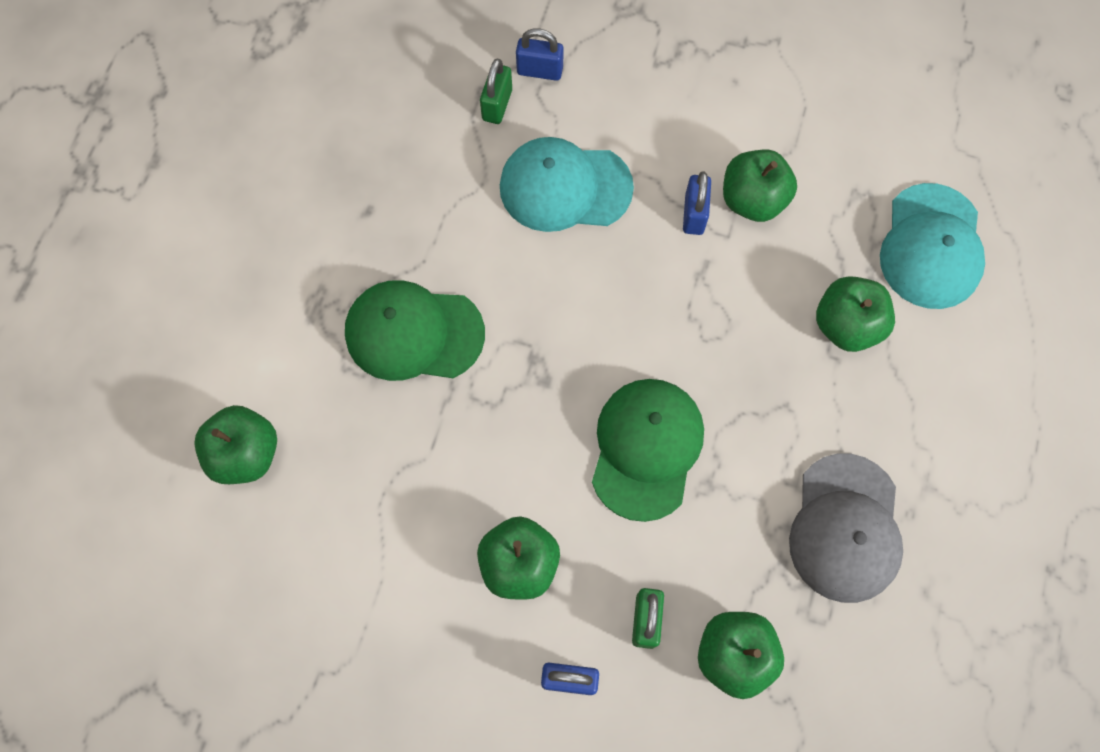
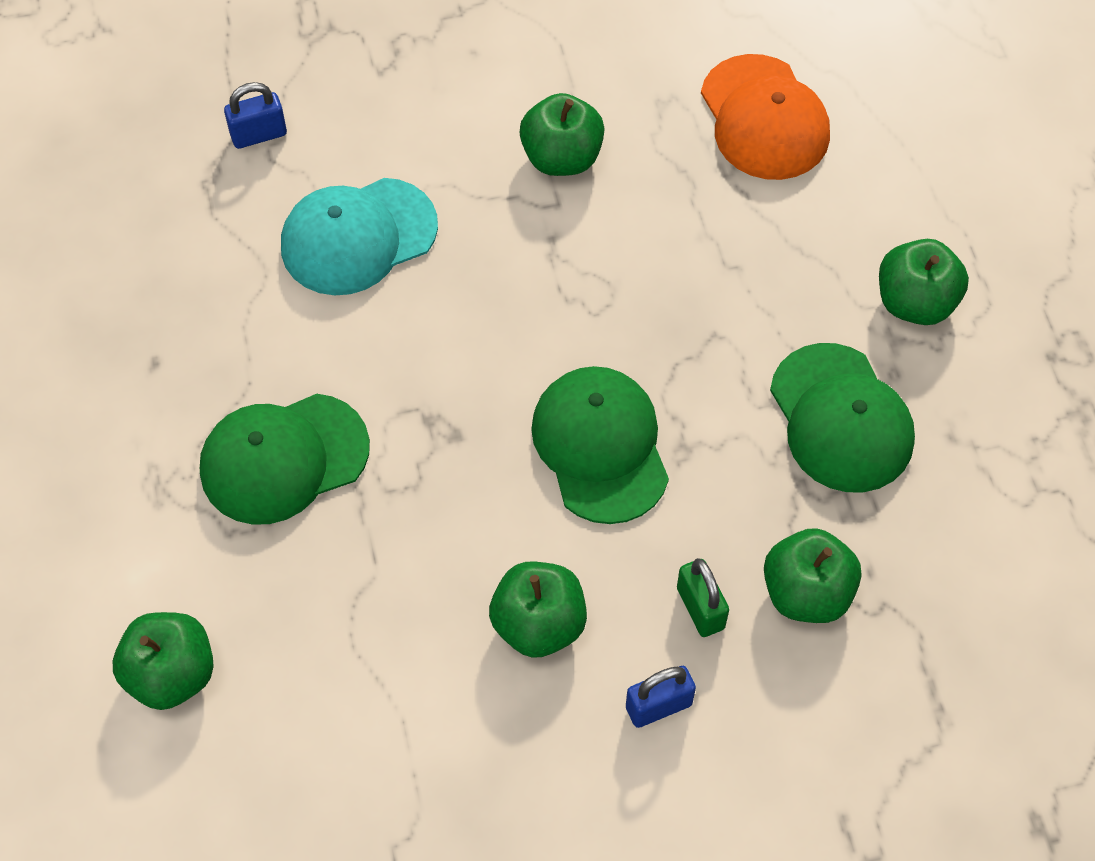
camera: 30 degrees left, 10 degrees down
(497, 105) = (233, 190): green padlock -> none
(694, 214) = (510, 199): blue padlock -> none
(845, 528) = (841, 418): grey cap -> green cap
(846, 325) = (727, 231): green apple -> green apple (915, 302)
(931, 247) = (764, 118): turquoise cap -> orange cap

